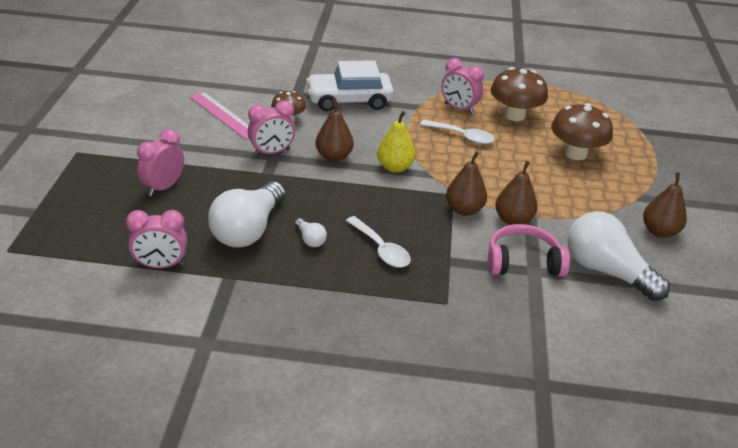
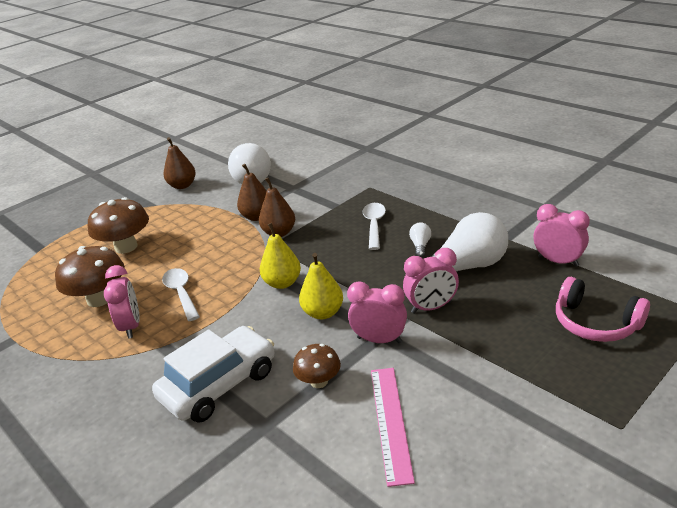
camera: 135 degrees left, 5 degrees down
(163, 187) = (524, 335): pink clock -> pink clock (431, 307)
(334, 157) = (323, 313): brown pear -> yellow pear
(349, 100) = (219, 385): white car -> white car turned 75 degrees counterclockwise
(523, 262) = (292, 193): pink headphones -> pink headphones (595, 323)

